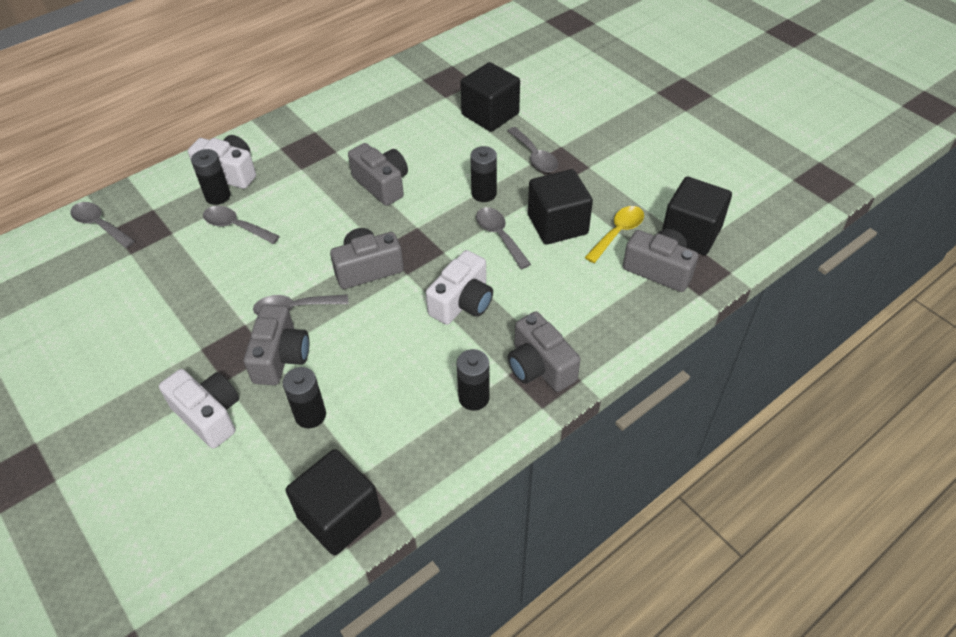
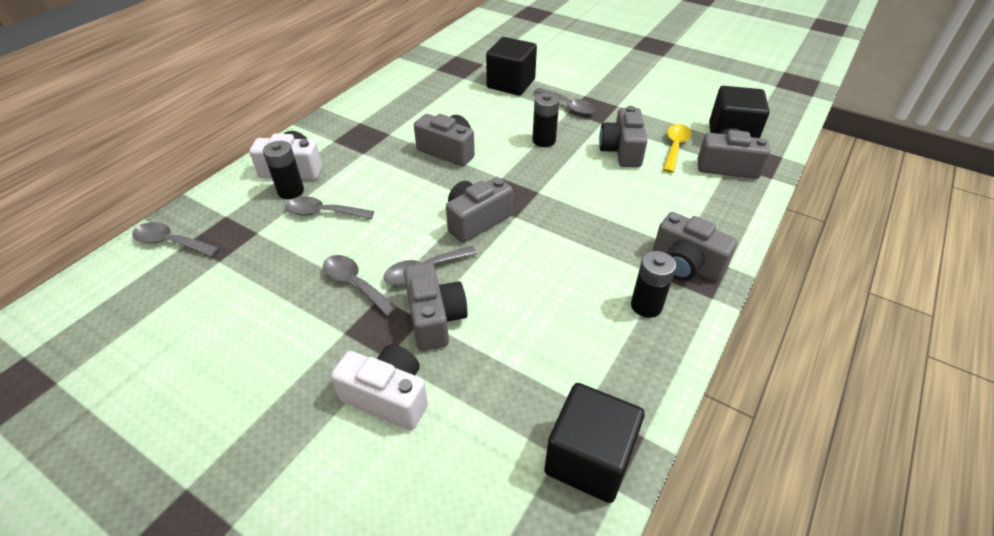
camera: 20 degrees left, 5 degrees down
(310, 415) = (498, 366): black battery -> none
(462, 302) = (582, 228): white camera -> none
(499, 236) = (579, 169): grey spoon -> grey spoon (355, 284)
(557, 224) = (621, 151): black cube -> grey camera

